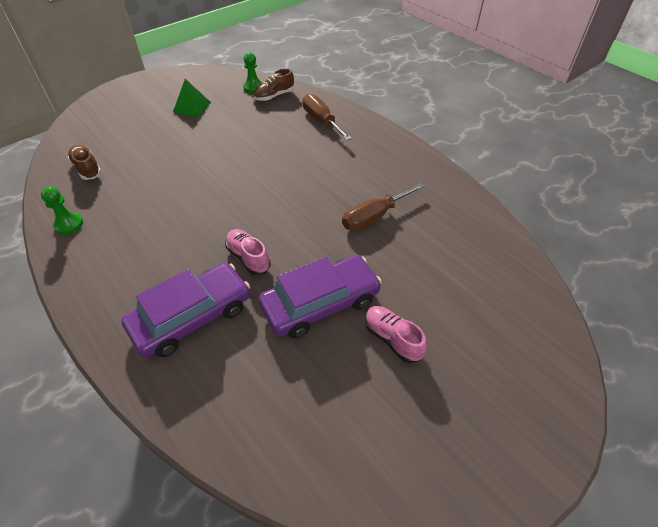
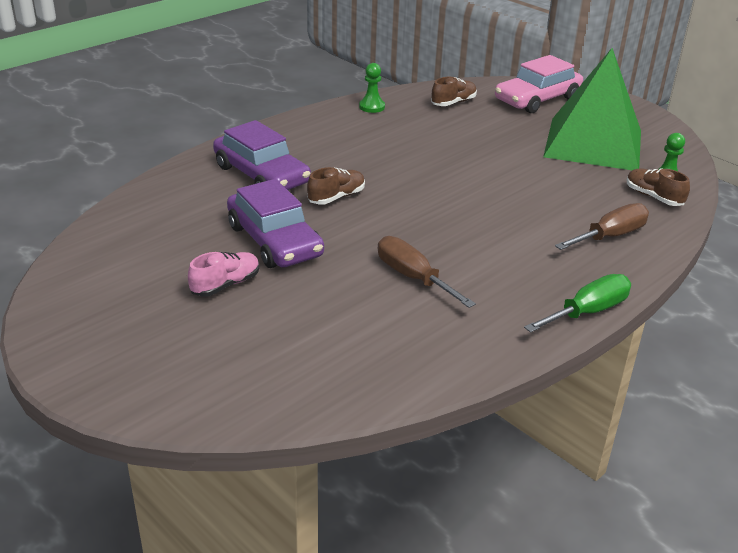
camera: 85 degrees right, 15 degrees down
(104, 122) = (537, 99): none -> pink car
(192, 107) = (593, 143): green pyramid -> green pyramid, size x2.49
(248, 257) = (336, 197): pink shoe -> brown shoe
(406, 143) = (588, 312): none -> green screwdriver

